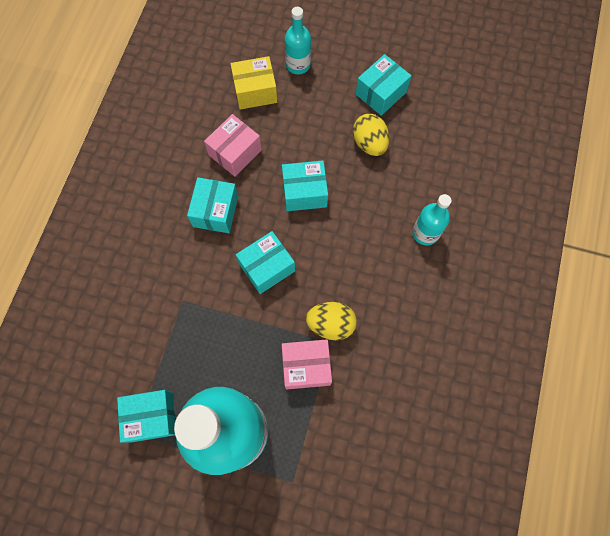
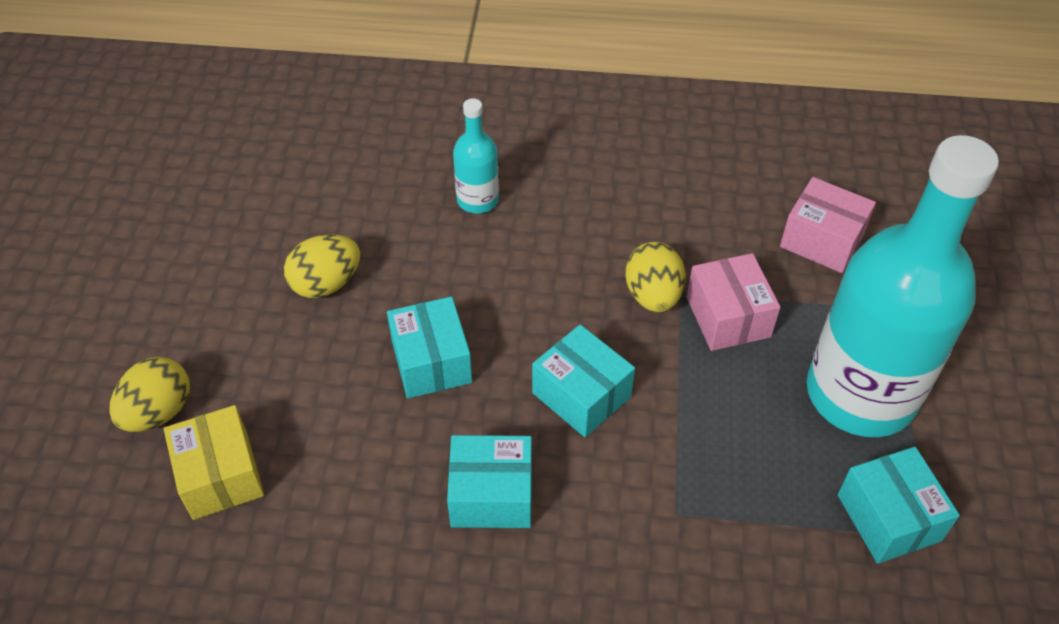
camera: 100 degrees left, 20 degrees down
(235, 152) = (363, 485): pink box -> pink box (822, 240)
(298, 65) = (158, 412): turquoise bottle -> yellow egg
(381, 93) = (224, 279): turquoise box -> none

